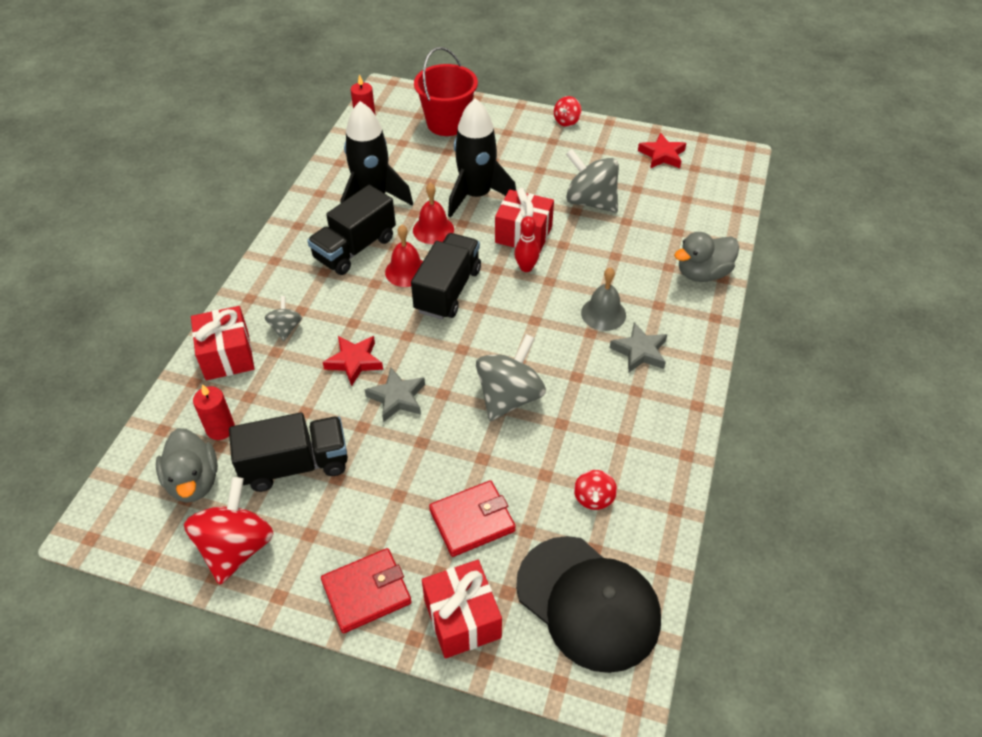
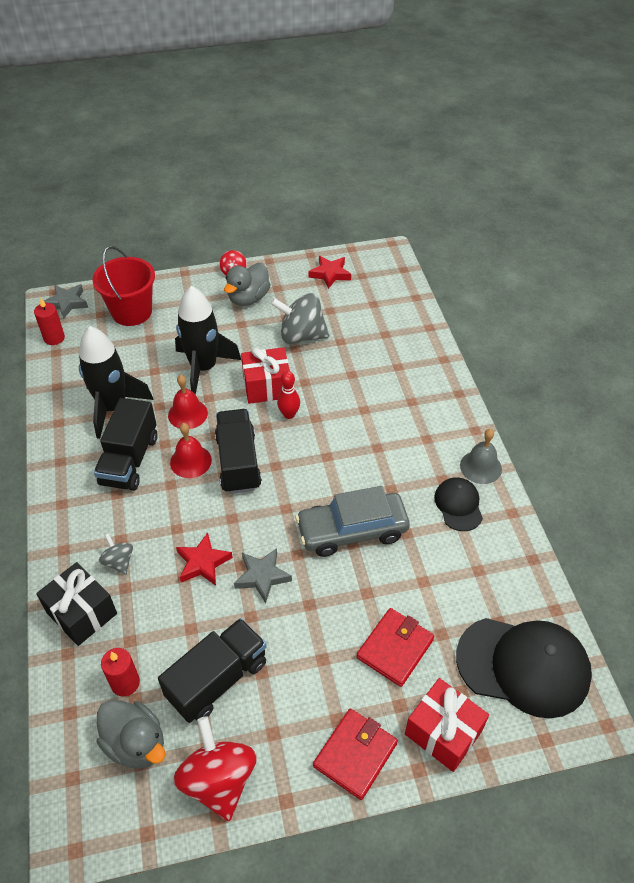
camera: 30 degrees left, 0 degrees up
(227, 355) = (81, 613): red gift -> black gift
(509, 397) = (352, 531): grey spinning top -> grey car
(593, 498) = (471, 581): red spinning top -> none
(603, 314) = (376, 427): grey bell -> grey bell (480, 467)
(634, 422) = (458, 505): none -> black cap
(639, 351) = (424, 446): grey star -> grey star (67, 303)
(702, 273) = (426, 361): grey duck -> grey duck (248, 298)

